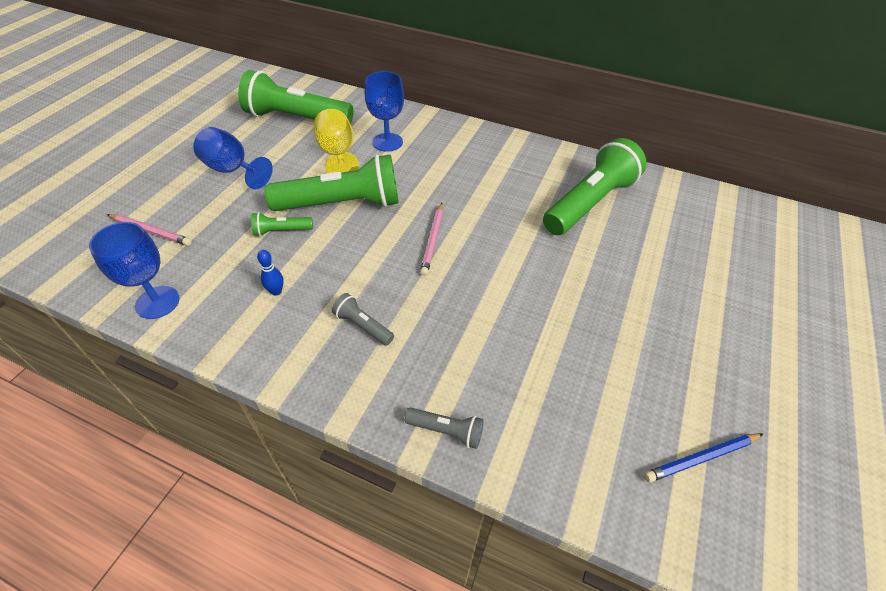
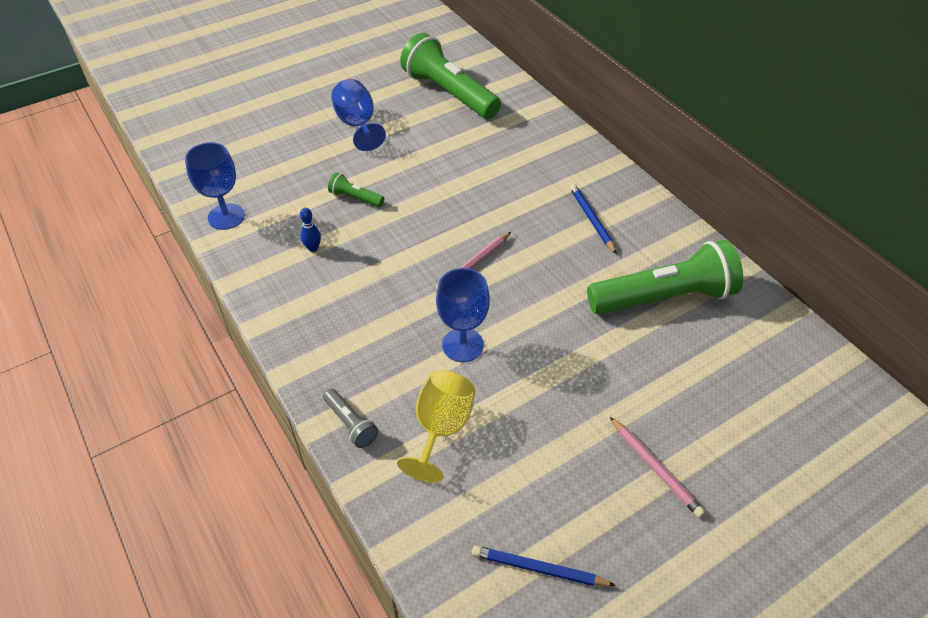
camera: 35 degrees right, 0 degrees up
(151, 231) = (260, 155): pink pencil -> pink pencil (655, 468)
(337, 154) = (457, 144): yellow goblet -> yellow goblet (441, 428)
(342, 204) = (423, 195): green flashlight -> none
(363, 326) = (355, 309): grey flashlight -> none
(387, 142) = (513, 150): blue goblet -> blue goblet (462, 345)
(491, 170) = (591, 219): none -> blue pencil

